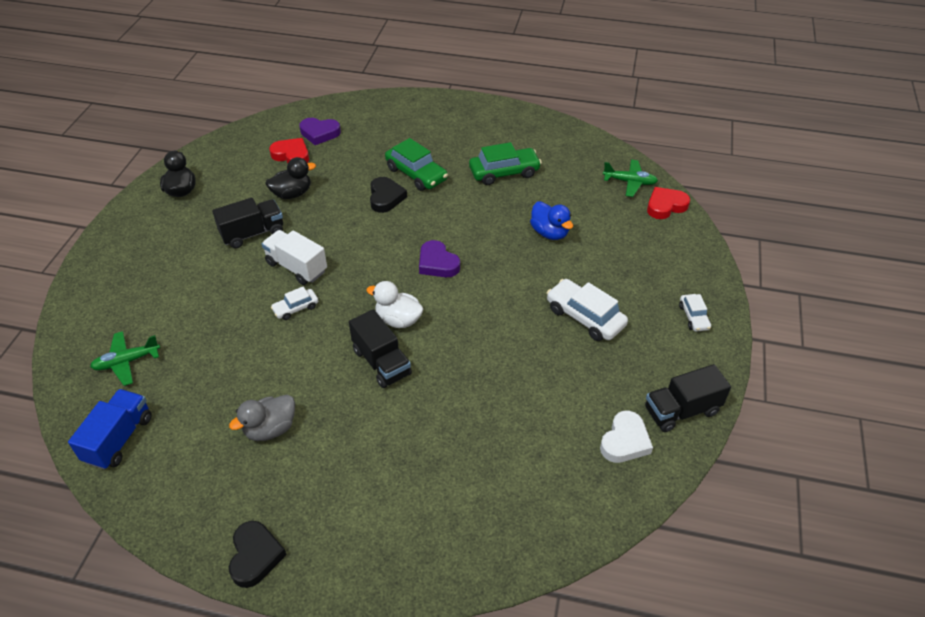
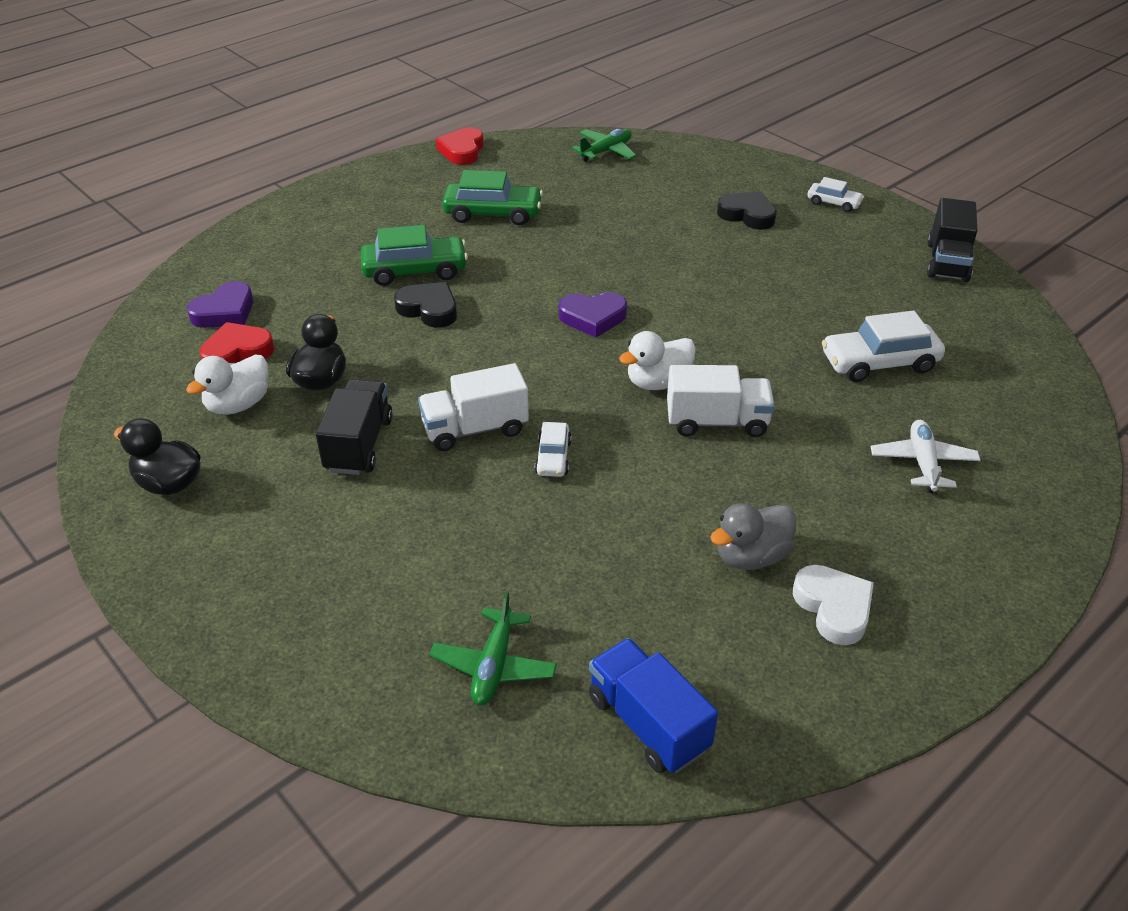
camera: 55 degrees left, 5 degrees down
(252, 179) = (238, 405): none -> white duck
(255, 556) = (952, 642): black heart -> black heart (747, 215)
(270, 429) = (751, 556): grey duck -> grey duck turned 60 degrees clockwise
(381, 362) = (717, 422): black truck -> white truck
(420, 481) = (922, 463): none -> white plane
(504, 172) = (493, 213): green car -> green car turned 75 degrees clockwise
(549, 233) = (627, 227): blue duck -> none
(585, 317) = (776, 260): white car -> white car (879, 363)
(625, 441) = (962, 309): white heart -> white heart (833, 607)
(665, 206) = (665, 149): red heart -> red heart (462, 151)

